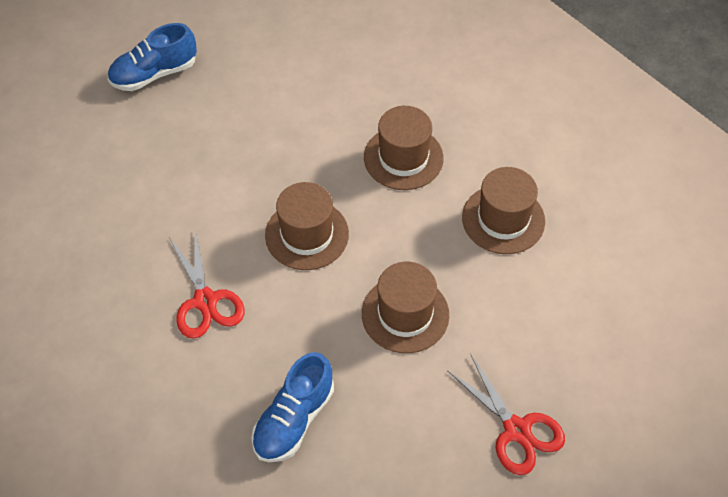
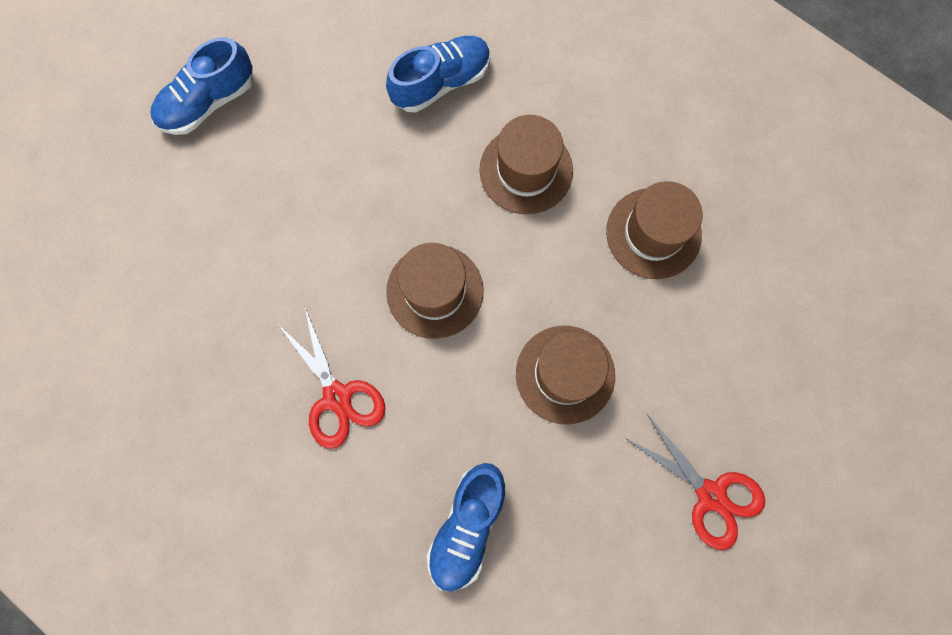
camera: 10 degrees left, 20 degrees up
(346, 86) = (441, 82): none -> blue shoe

